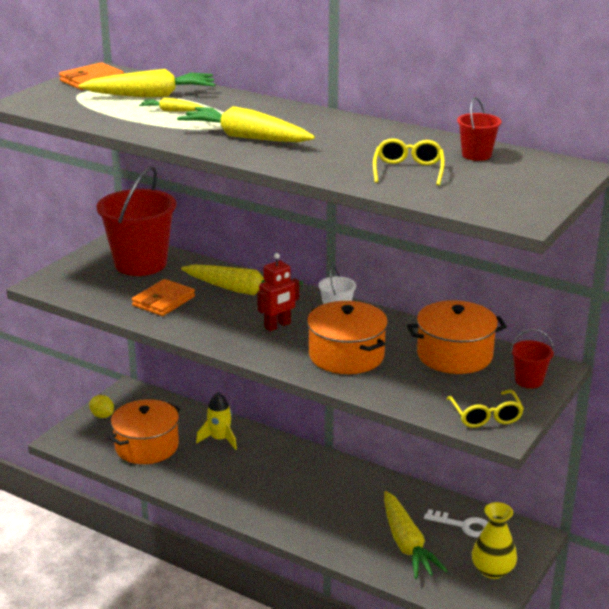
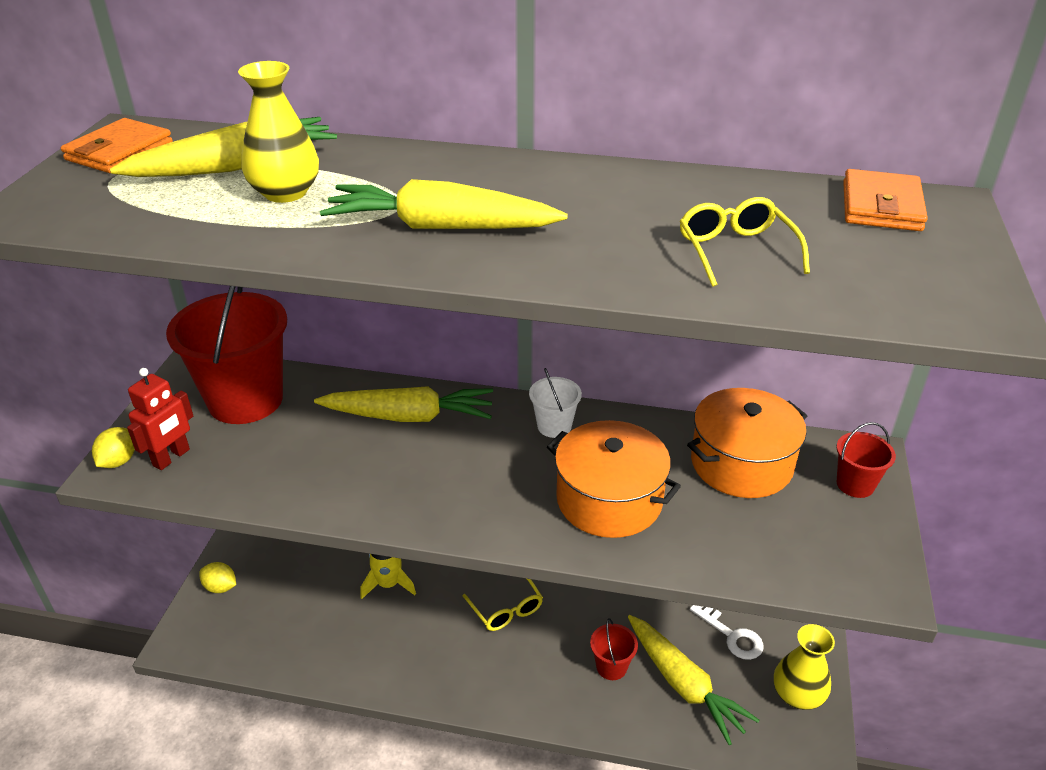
camera: 20 degrees left, 10 degrees up
(49, 280) = (118, 461): none -> yellow lemon
(147, 446) = (299, 622): orange pot -> none
(163, 301) = (309, 461): orange wallet -> orange wallet (881, 206)
(171, 111) = (285, 193): yellow carrot -> yellow vase
(277, 326) = (490, 469): red robot -> red robot (171, 458)
(463, 525) = (731, 635): white key -> white key turned 45 degrees clockwise
(476, 155) = (799, 203): red bucket -> red bucket (611, 666)
(485, 416) = (846, 563): yellow glasses -> yellow glasses (506, 609)

